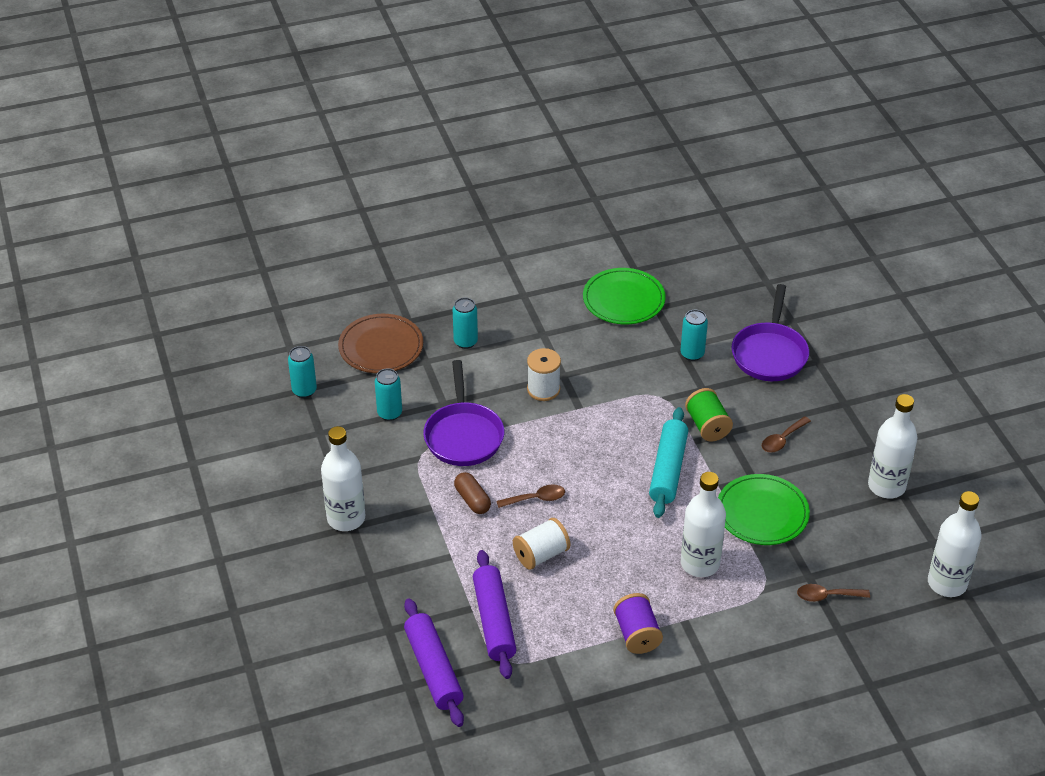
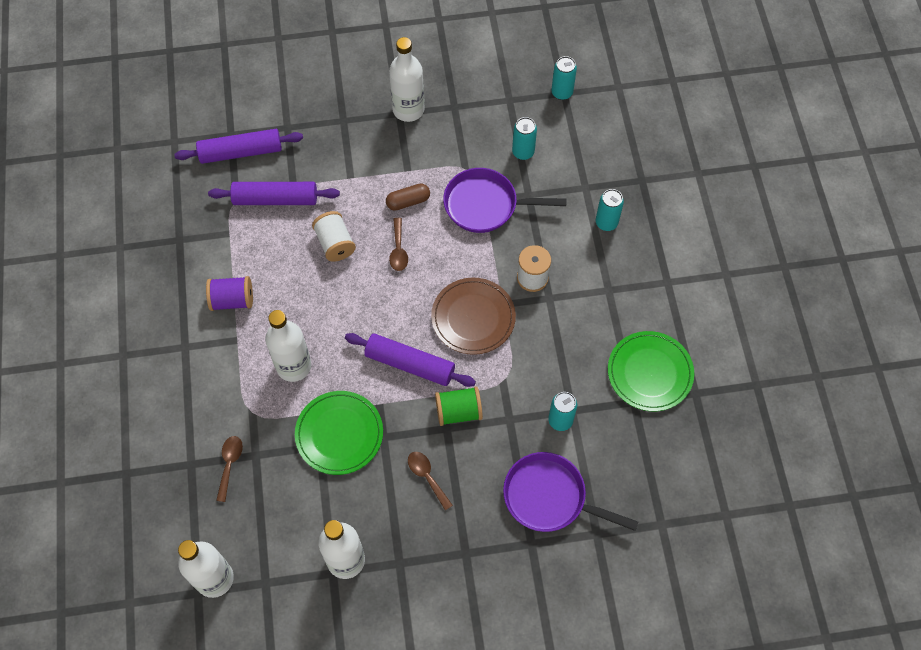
camera: 100 degrees right, 20 degrees up
(381, 347) = (609, 154): brown plate -> brown plate (473, 317)
(668, 469) = (410, 364): turquoise rolling pin -> purple rolling pin

